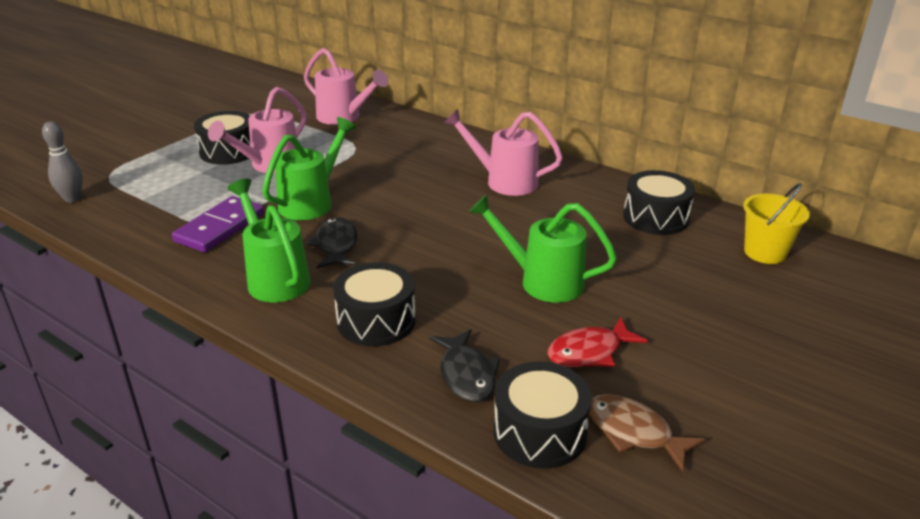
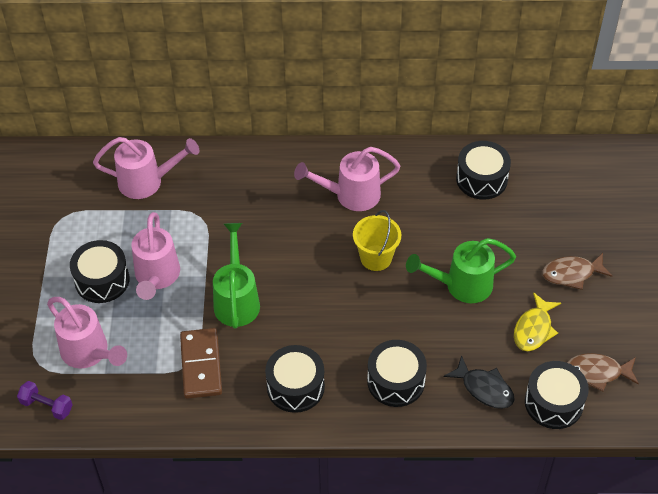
camera: 35 degrees left, 20 degrees up
(72, 199) = (47, 406): grey bowling pin -> purple dumbbell
(152, 184) = (89, 352): none -> pink watering can
(220, 228) = (201, 365): purple domino -> brown domino
(275, 278) = (295, 387): green watering can -> black drum
(336, 245) = (302, 332): black fish -> none
(589, 352) = (534, 329): red fish -> yellow fish
(691, 326) = (572, 274): none -> brown fish
(765, 252) = (568, 178): yellow bucket -> yellow bucket (376, 258)

